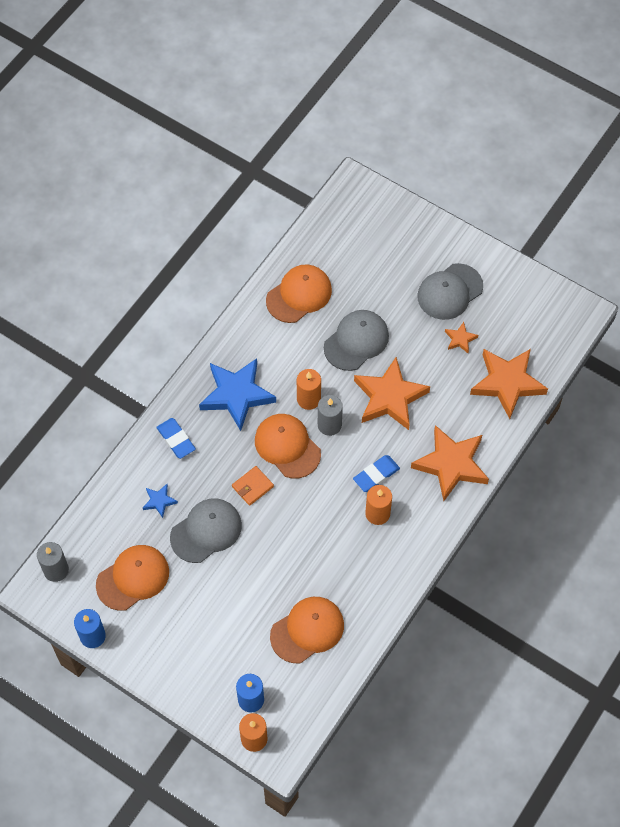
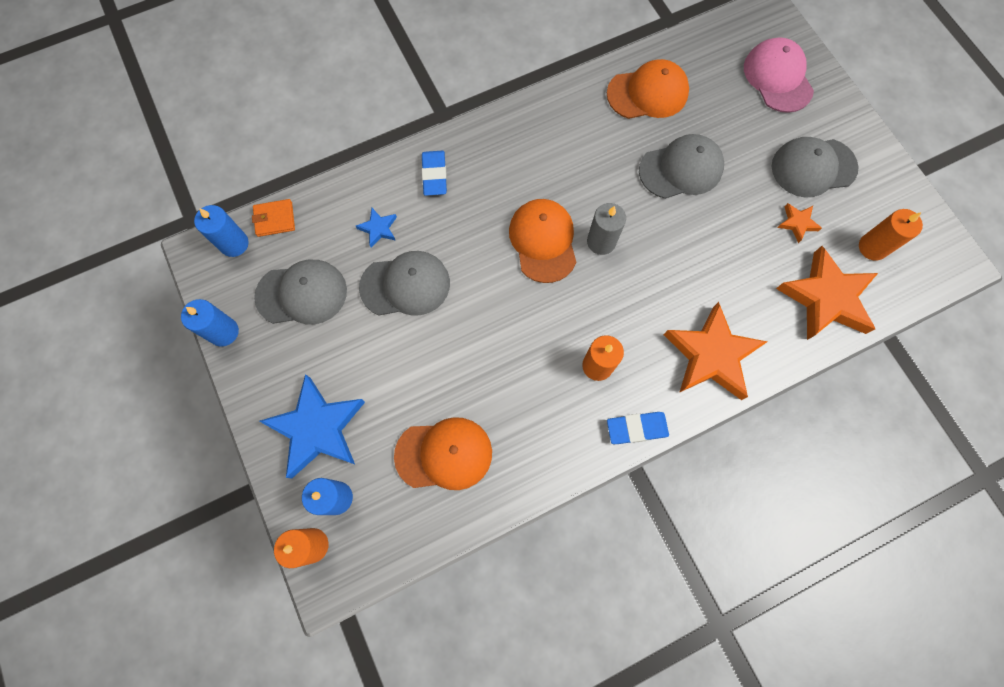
camera: 30 degrees right, 10 degrees up
(56, 570) = (234, 244): grey candle -> blue candle
(133, 578) = (302, 293): orange cap -> grey cap
(236, 395) = (523, 161): blue star -> blue star (317, 428)
(252, 486) = (481, 264): orange wallet -> orange wallet (275, 219)
(308, 399) = (595, 203): orange candle -> orange candle (872, 247)
(376, 475) = (620, 322): blue eraser -> blue eraser (636, 428)
(388, 235) = (777, 78): none -> pink cap
(389, 397) = (683, 246): orange star -> none

